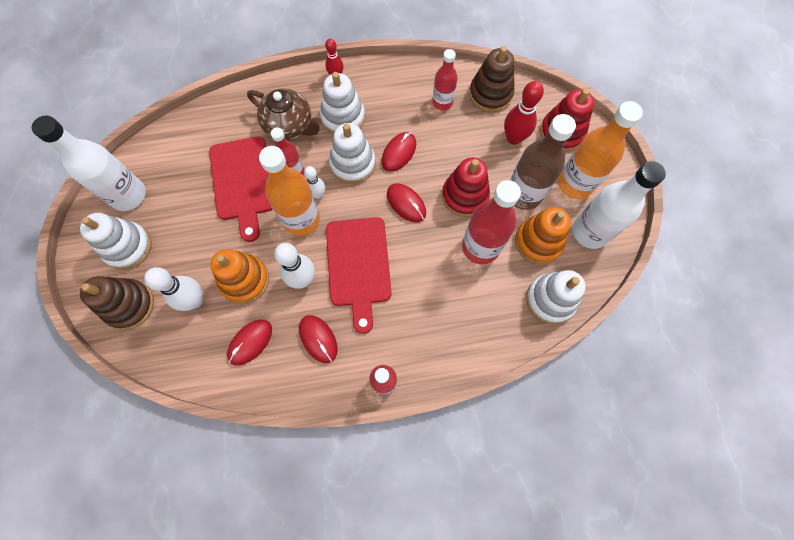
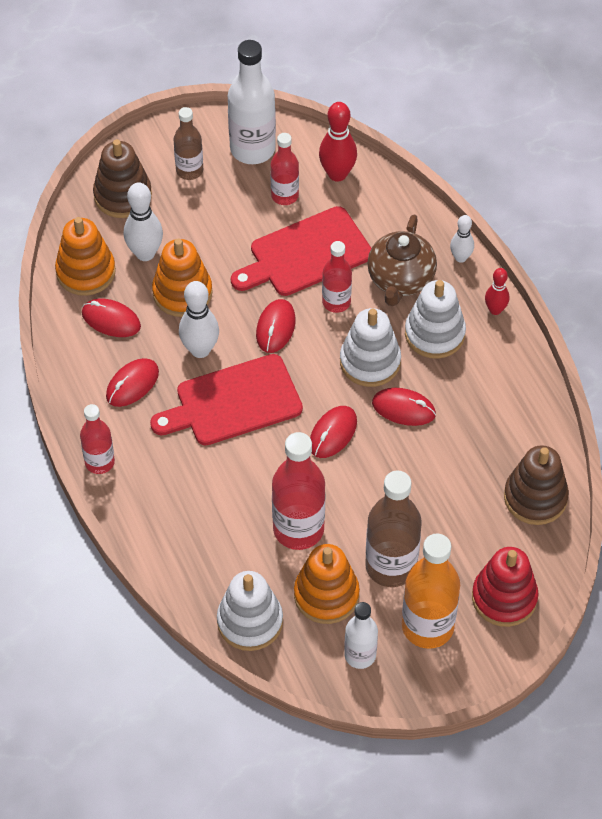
camera: 75 degrees right, 15 degrees down
(128, 247) = (189, 170): white stacking toy -> brown bottle
(194, 352) = (86, 272): none -> orange stacking toy
(301, 219) = (275, 328): orange bottle -> red mouse
(318, 194) = (314, 335): white bowling pin -> white bowling pin (460, 257)
(442, 102) = (499, 442): red bottle -> red bottle (285, 195)
(464, 196) = (365, 497): red stacking toy -> none
(513, 138) = (473, 539): red bowling pin -> red bowling pin (337, 174)
(590, 232) = (360, 655): white bottle -> white bottle, size x0.60

